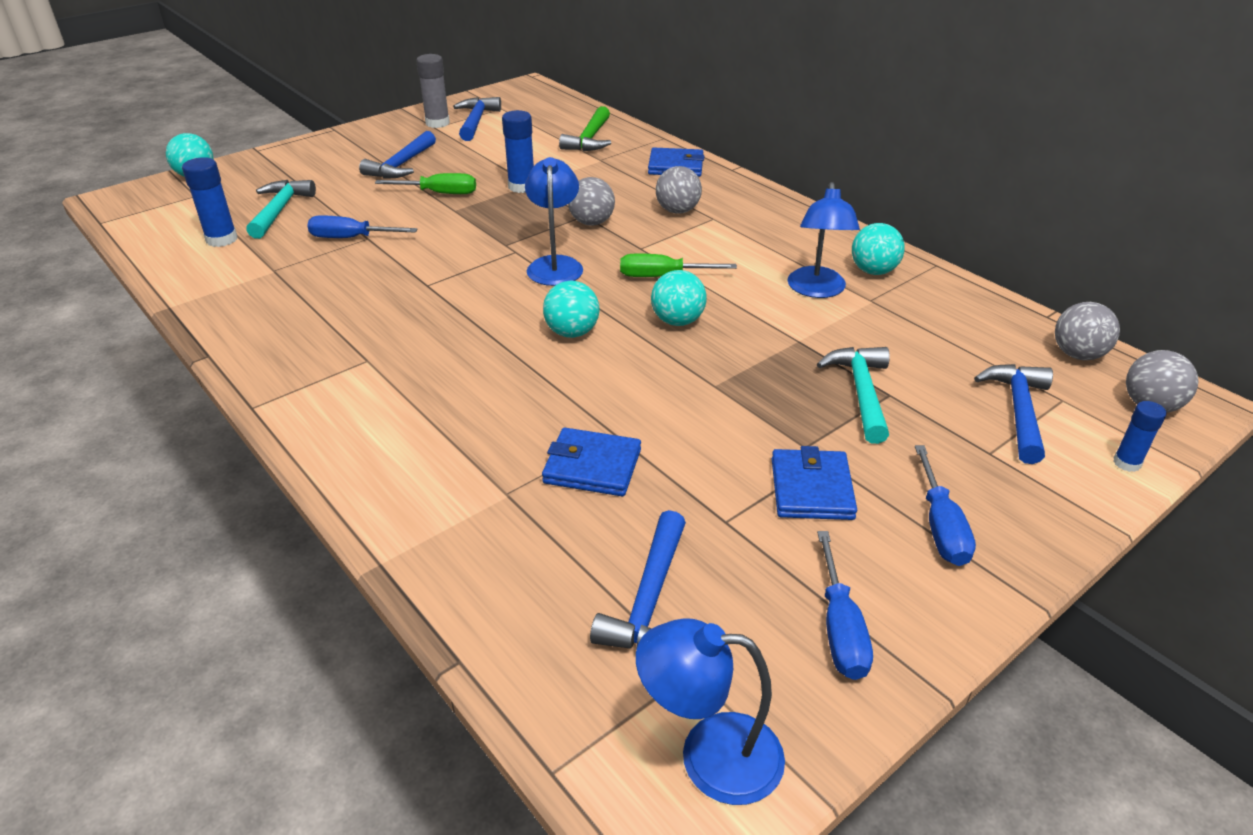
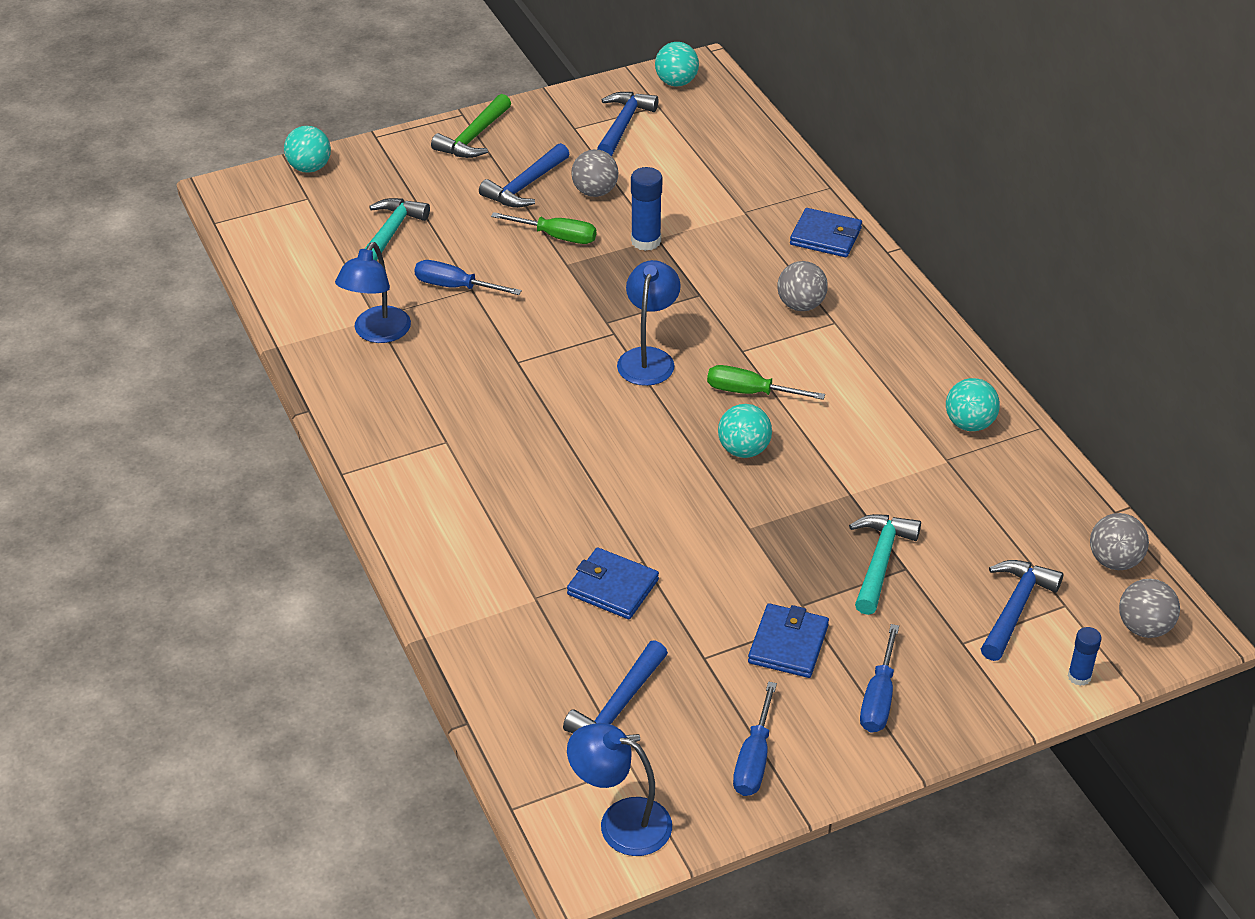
camera: 15 degrees right, 5 degrees up
(222, 239) = (330, 267): blue glue stick -> none
(437, 123) = (579, 121): grey glue stick -> none
(572, 332) = (639, 445): turquoise ball -> turquoise ball (676, 82)
(590, 139) = (744, 176): green hammer -> green hammer (474, 137)
(591, 222) = (704, 306): grey ball -> grey ball (595, 192)
(817, 290) = (898, 437): blue lamp -> blue lamp (377, 333)

